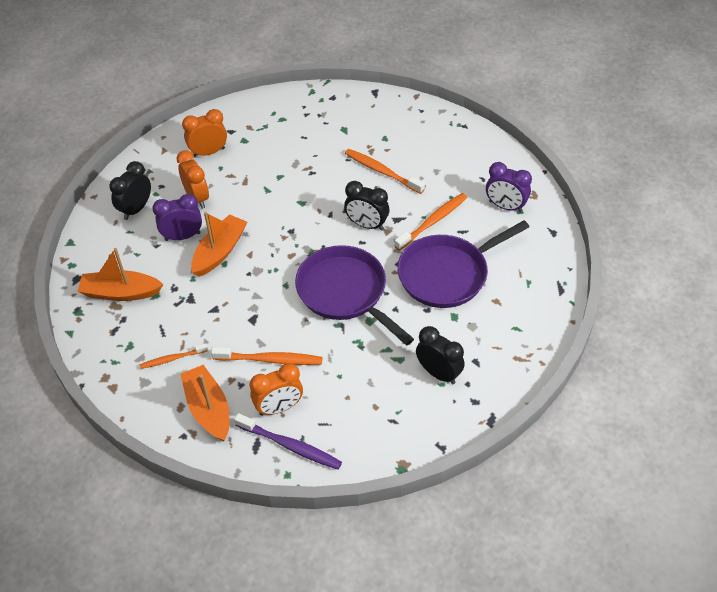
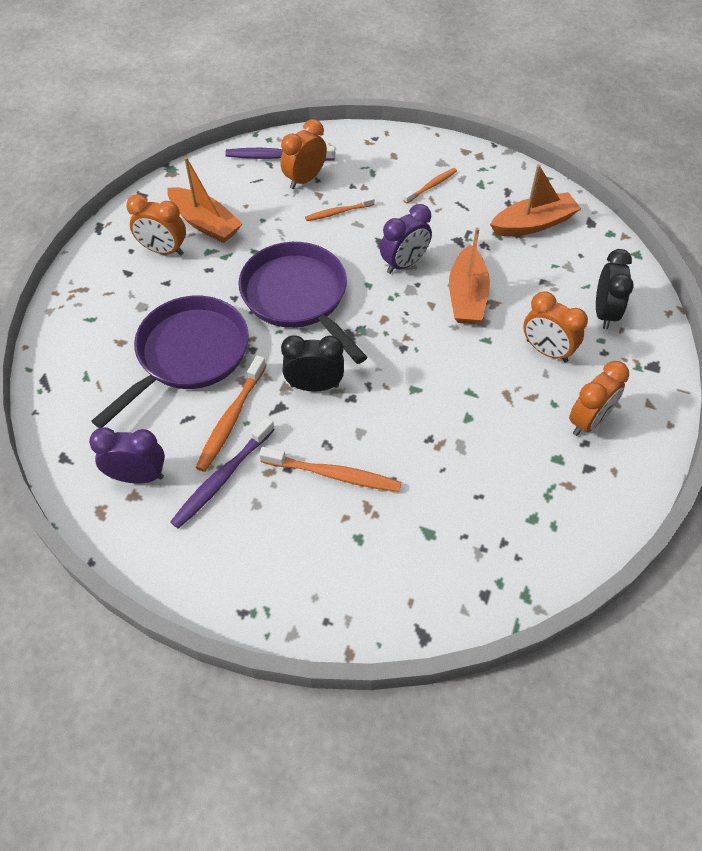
camera: 155 degrees right, 5 degrees up
(182, 236) = (522, 299): purple clock -> purple clock (404, 264)
(208, 409) = (367, 160): orange boat -> orange boat (205, 223)
(270, 360) = (338, 212): orange toothbrush -> orange toothbrush, size x0.62
(345, 292) = (298, 297): purple pan -> purple pan turned 150 degrees counterclockwise
(438, 373) = (163, 250): black clock -> orange clock
(451, 190) = (222, 478): none -> purple toothbrush

